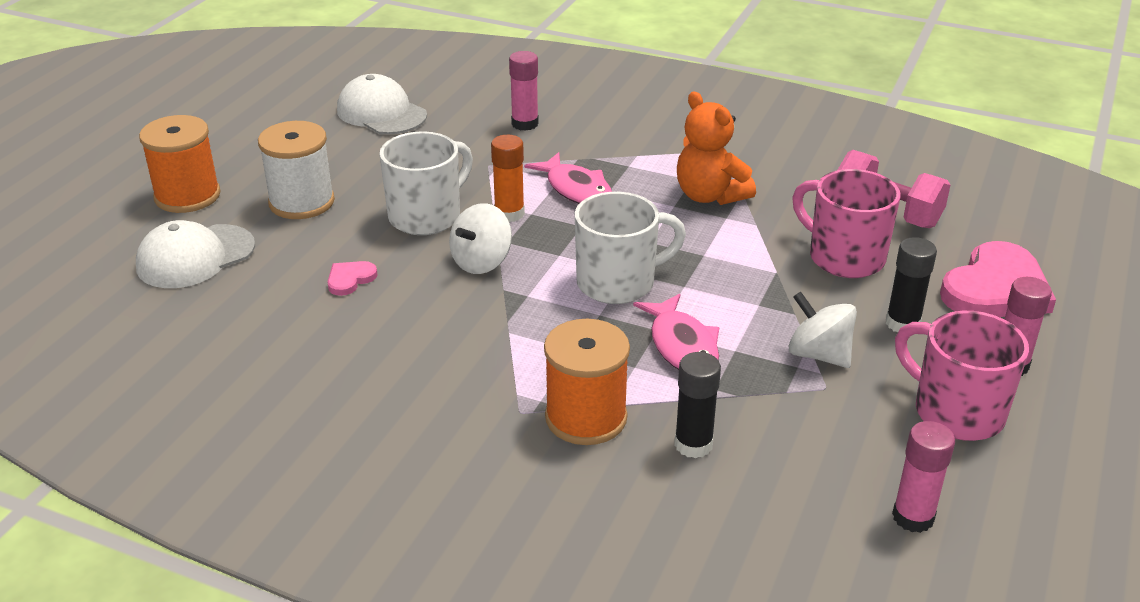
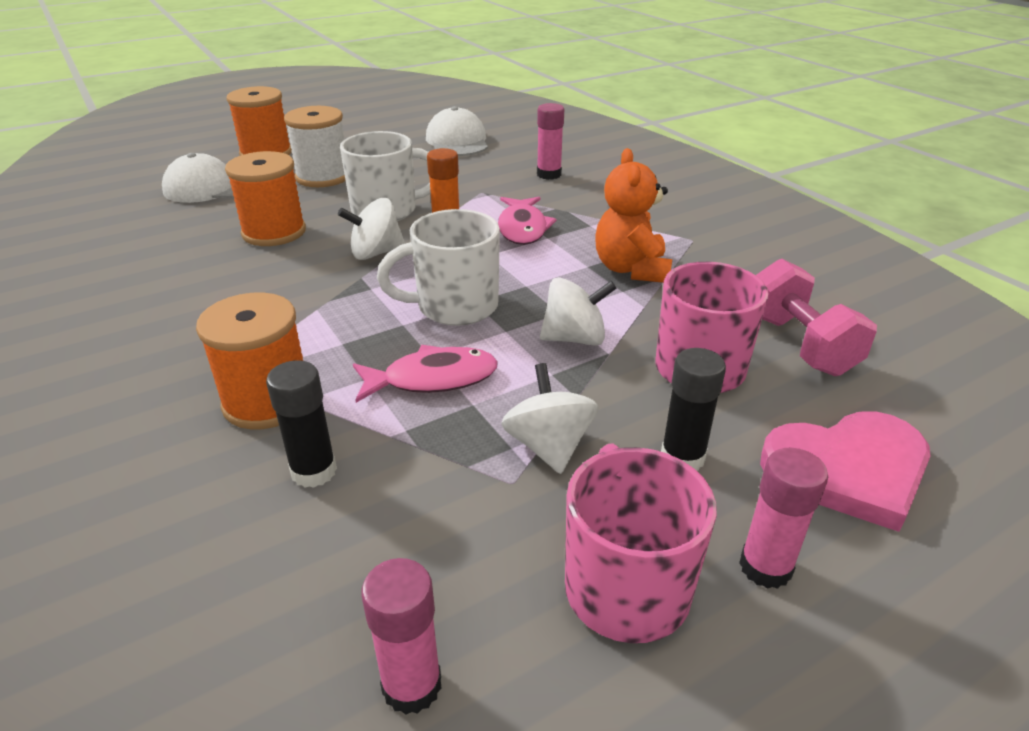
camera: 35 degrees right, 0 degrees up
(350, 279) = (274, 232): pink heart -> orange spool
(618, 283) = (454, 307): white mug -> white mug turned 150 degrees clockwise
(682, 345) = (433, 379): pink fish -> pink fish turned 120 degrees counterclockwise
(740, 271) = (575, 338): none -> white spinning top

